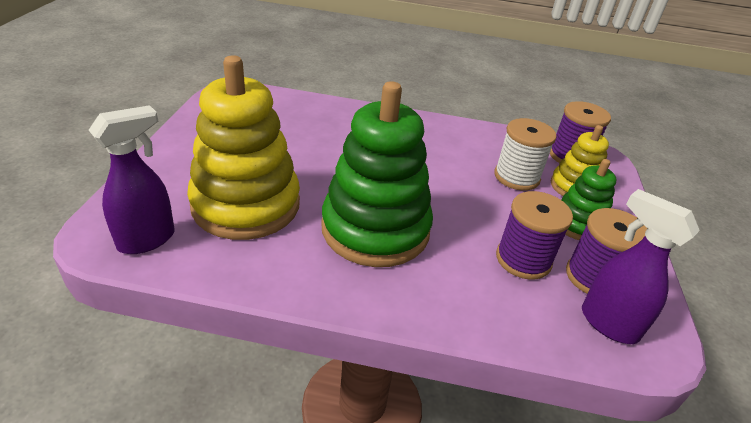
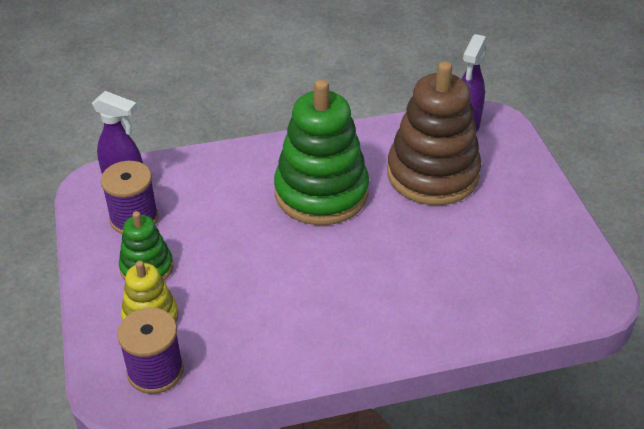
camera: 160 degrees right, 5 degrees up
(246, 205) = (432, 174): yellow stacking toy -> brown stacking toy
(516, 177) = (216, 305): white spool -> none
(523, 259) = (194, 212): purple spool -> none

